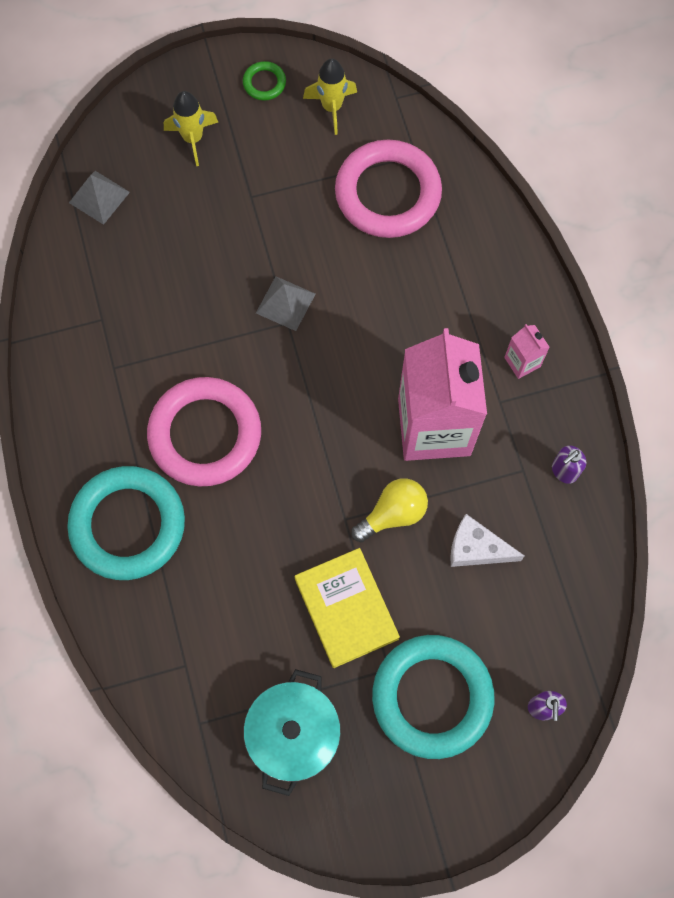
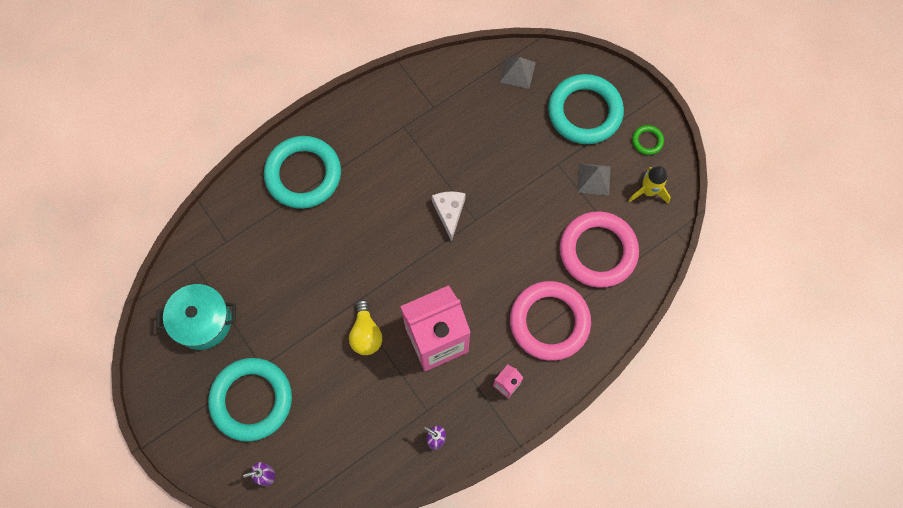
camera: 70 degrees right, 0 degrees up
(193, 138) = (584, 112): yellow rocket -> turquoise ring
(205, 434) = (378, 197): pink ring -> pink ring (549, 322)
(285, 303) = (488, 213): grey pyramid -> grey pyramid (593, 179)
(346, 609) = (292, 326): yellow book -> none
(393, 514) = (366, 334): yellow light bulb -> yellow light bulb turned 45 degrees clockwise
(476, 548) = (360, 396): white cheese -> white cheese (449, 212)

